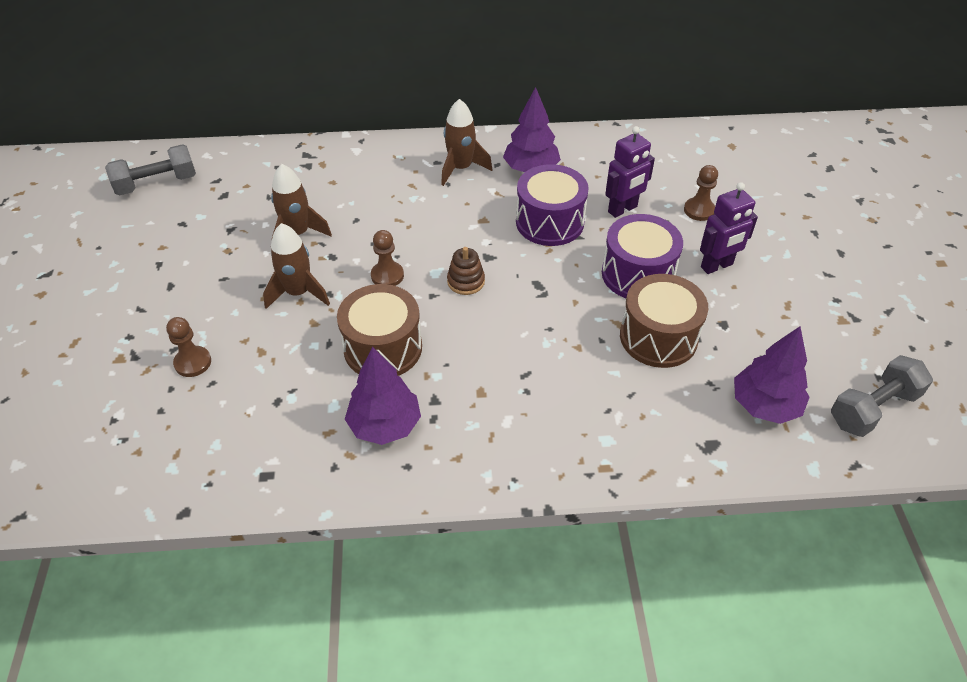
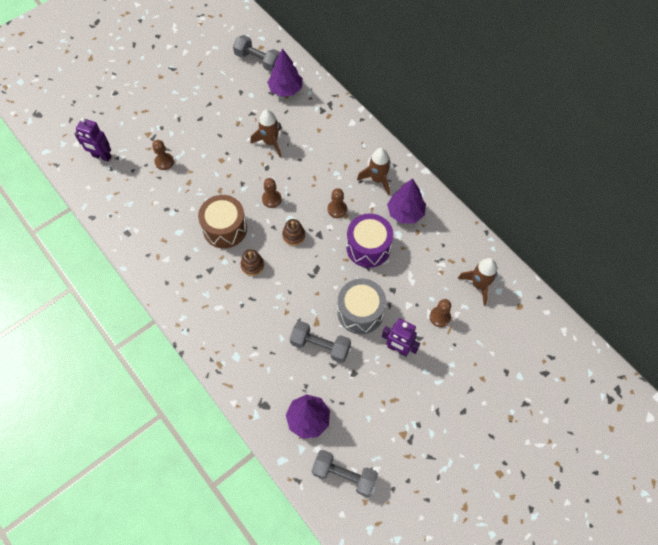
camera: 55 degrees right, 15 degrees up
(298, 293) = (233, 171): brown rocket -> brown rocket (479, 285)
(385, 425) = (182, 259): purple tree -> purple tree (286, 89)
(467, 222) = (337, 209): none -> brown pawn
(472, 347) = (252, 265): none -> brown stacking toy
(622, 209) = (408, 277): purple robot -> purple robot (101, 156)
(637, 274) = (360, 312): purple drum -> grey drum
(658, 337) = (320, 346): brown drum -> grey dumbbell

